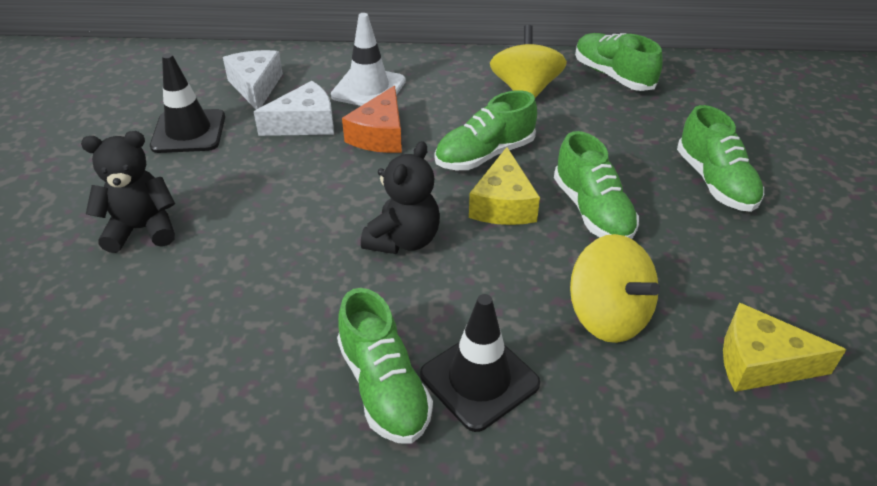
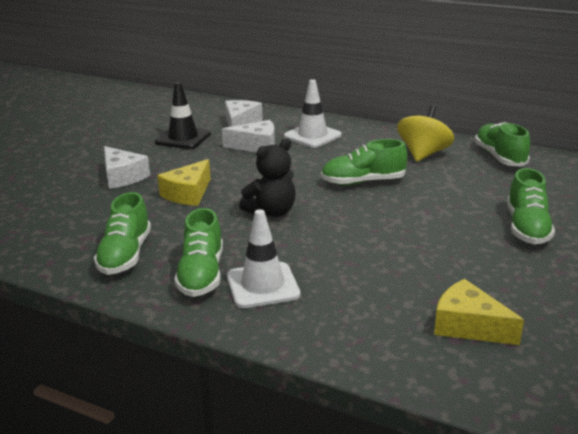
camera: 25 degrees right, 15 degrees down
(142, 229) = (123, 177): black teddy bear -> white cheese
(380, 135) = (300, 160): orange cheese -> none
(479, 379) = (262, 285): black traffic cone -> white traffic cone
(503, 204) = (353, 208): yellow cheese -> yellow cheese (188, 193)
(592, 211) = (415, 224): green shoe -> green shoe (125, 255)
(608, 316) = (377, 277): yellow spinning top -> none

